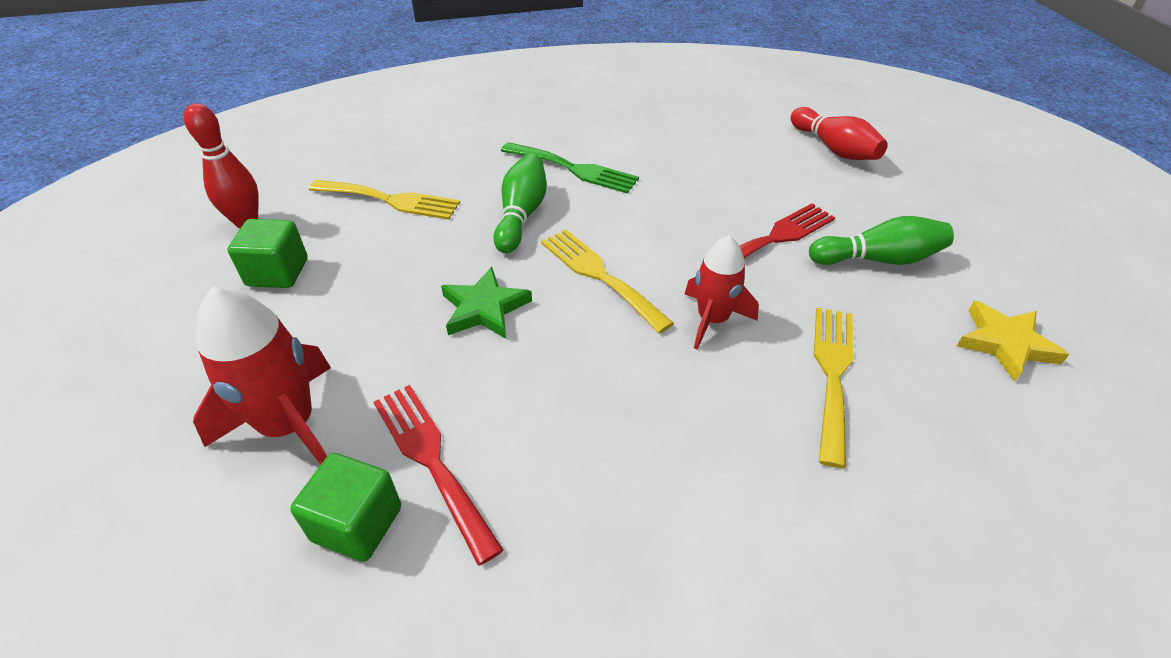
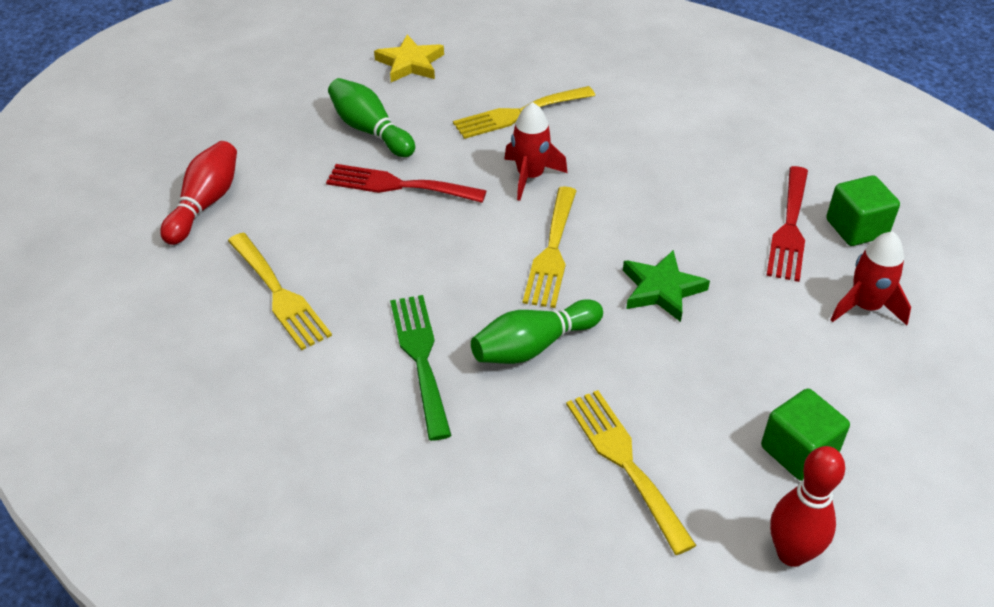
camera: 130 degrees left, 0 degrees up
(289, 425) = (865, 307): red rocket -> red rocket, size x0.65
(698, 143) = (279, 294): none -> yellow fork

